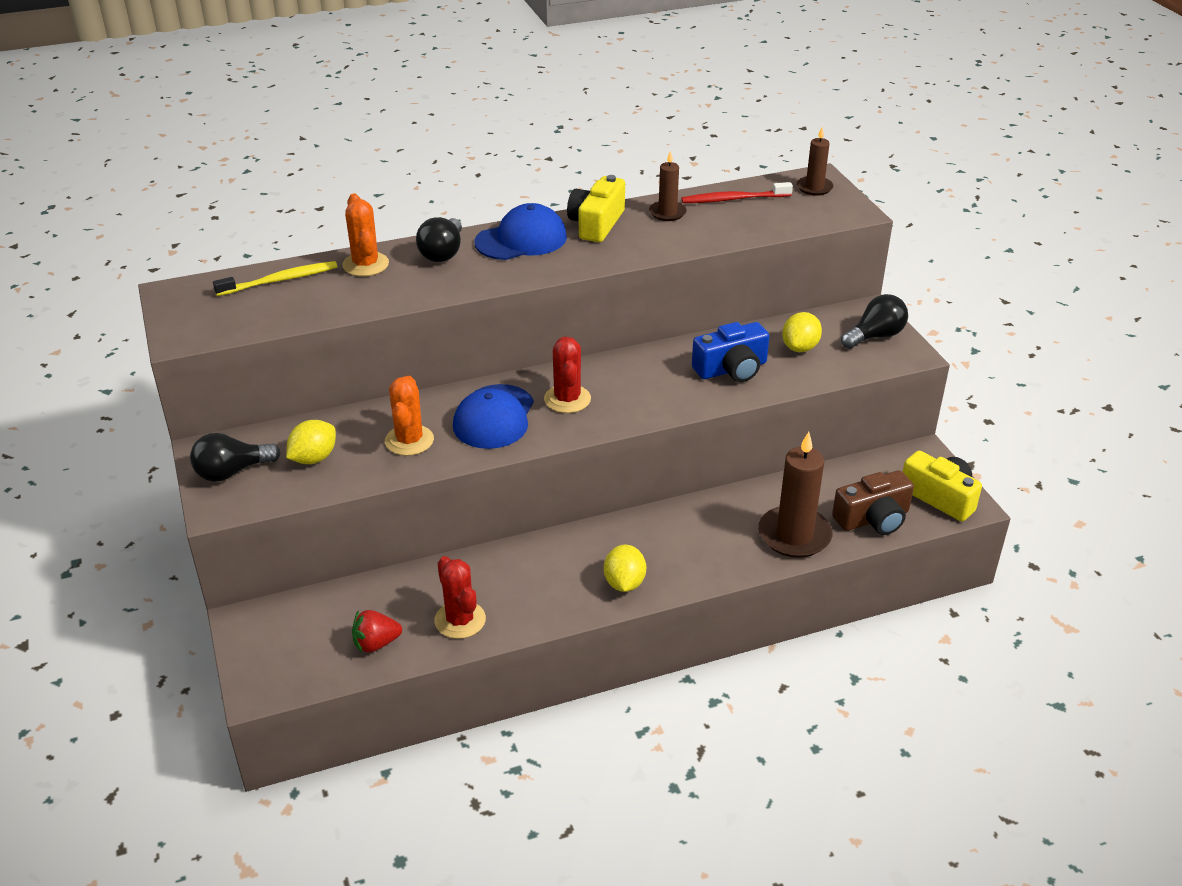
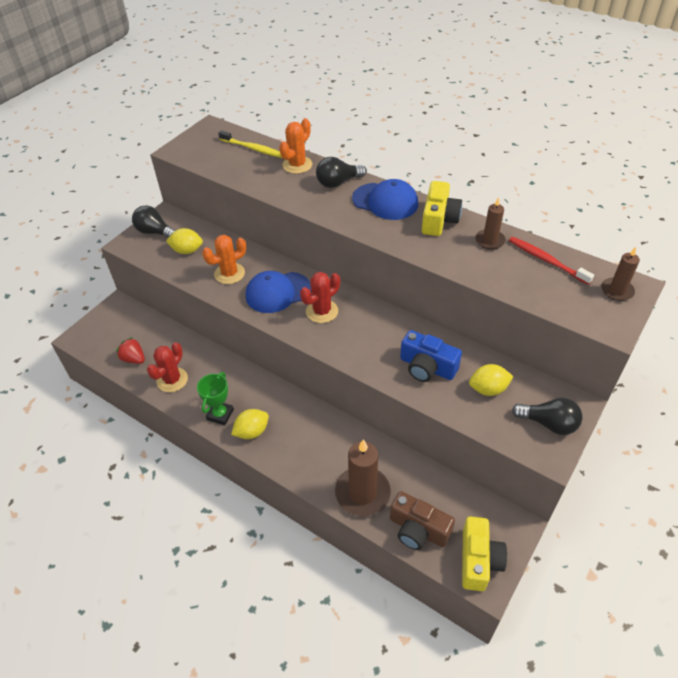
camera: 55 degrees right, 10 degrees up
(568, 599) = (220, 414): none -> green trophy
(596, 224) = (438, 219): yellow camera -> yellow camera turned 120 degrees clockwise

